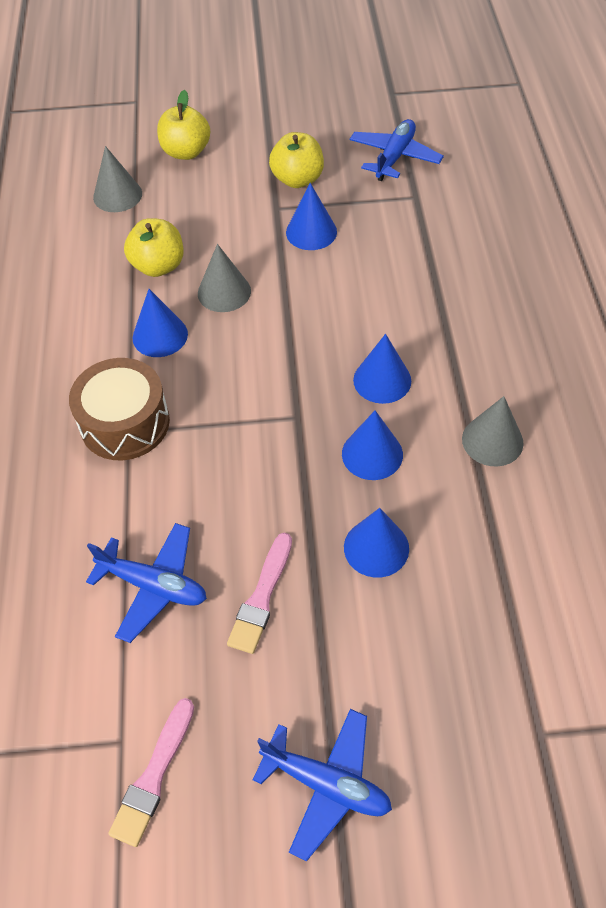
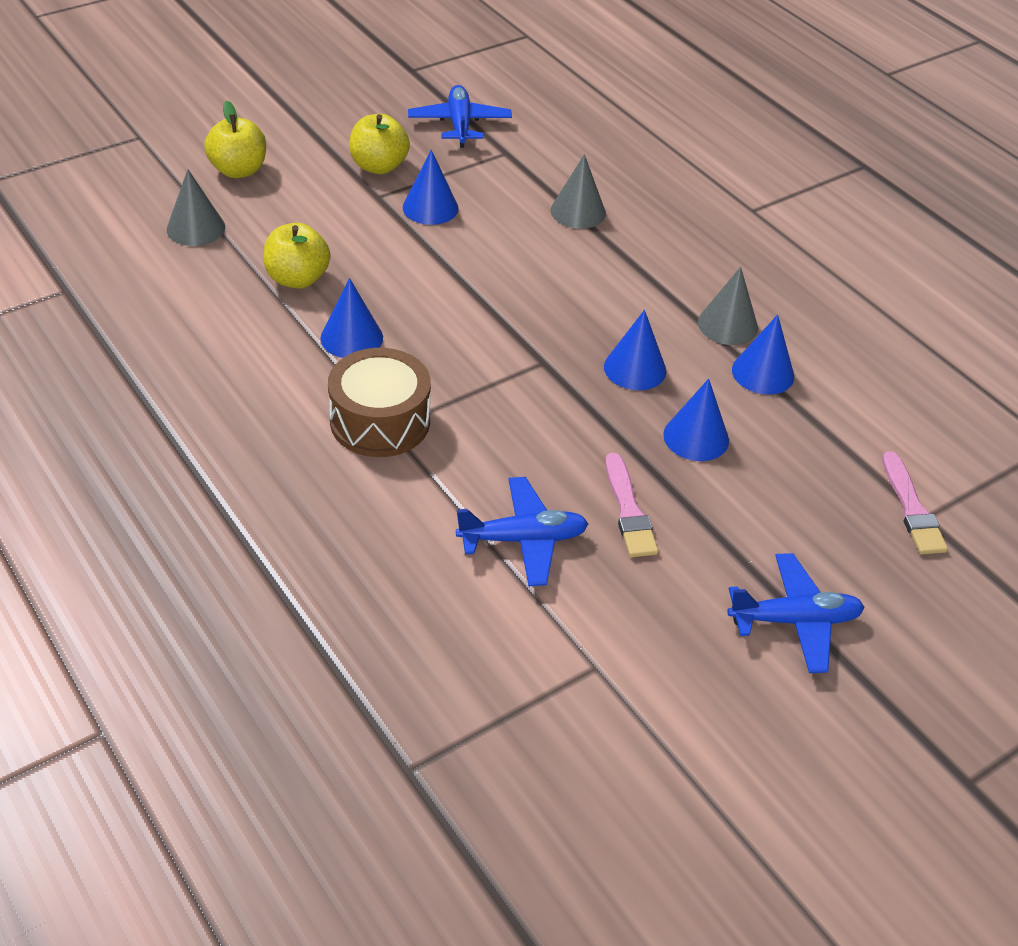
camera: 35 degrees left, 10 degrees down
(153, 776) = (647, 679): pink brush -> pink brush (912, 509)
(224, 292) = (386, 282): grey cone -> grey cone (578, 211)
(382, 380) = (597, 309): blue cone -> blue cone (763, 373)

